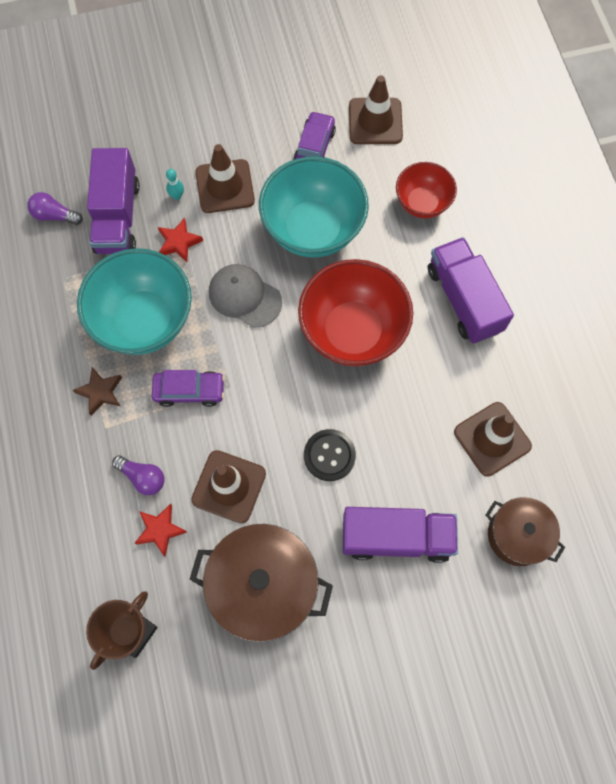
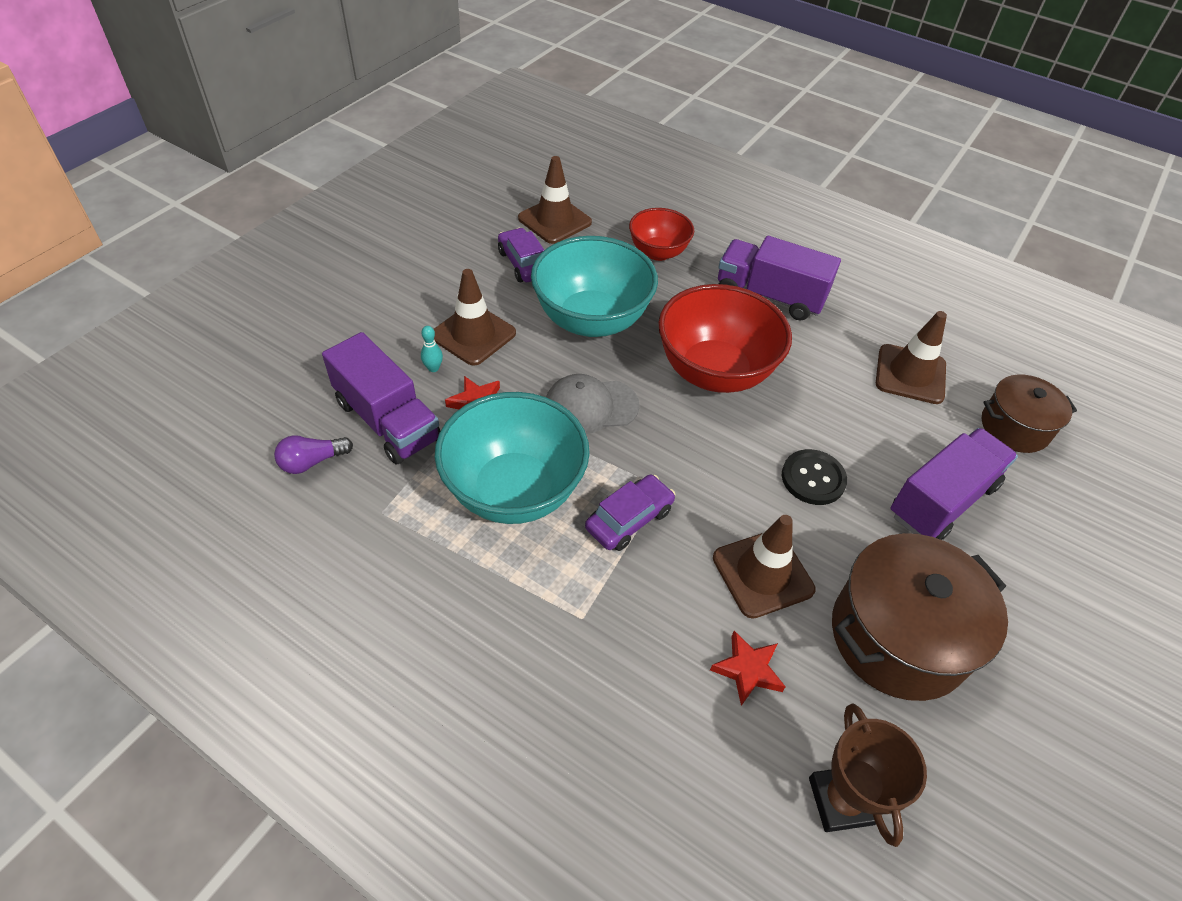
camera: 45 degrees left, 20 degrees down
(100, 392) = (539, 588): brown star -> none
(143, 477) = (673, 634): purple light bulb -> none

